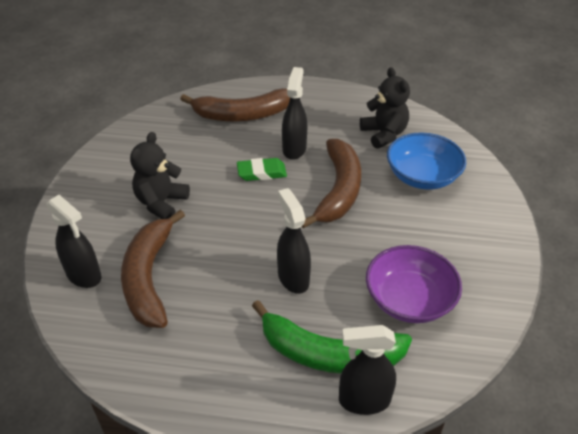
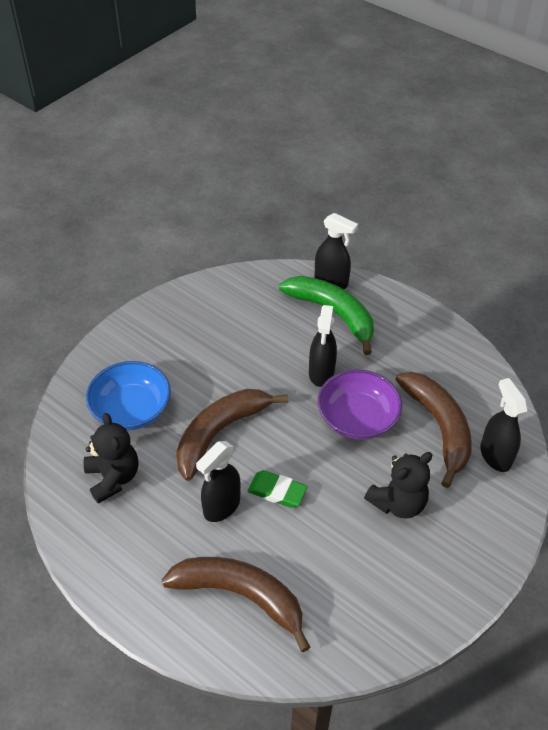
camera: 150 degrees left, 5 degrees up
(149, 278) = (439, 427): brown banana -> brown banana turned 45 degrees counterclockwise
(384, 134) = (113, 478): black teddy bear -> black teddy bear turned 150 degrees clockwise
(409, 300) = (249, 320): purple bowl -> purple bowl (357, 418)

